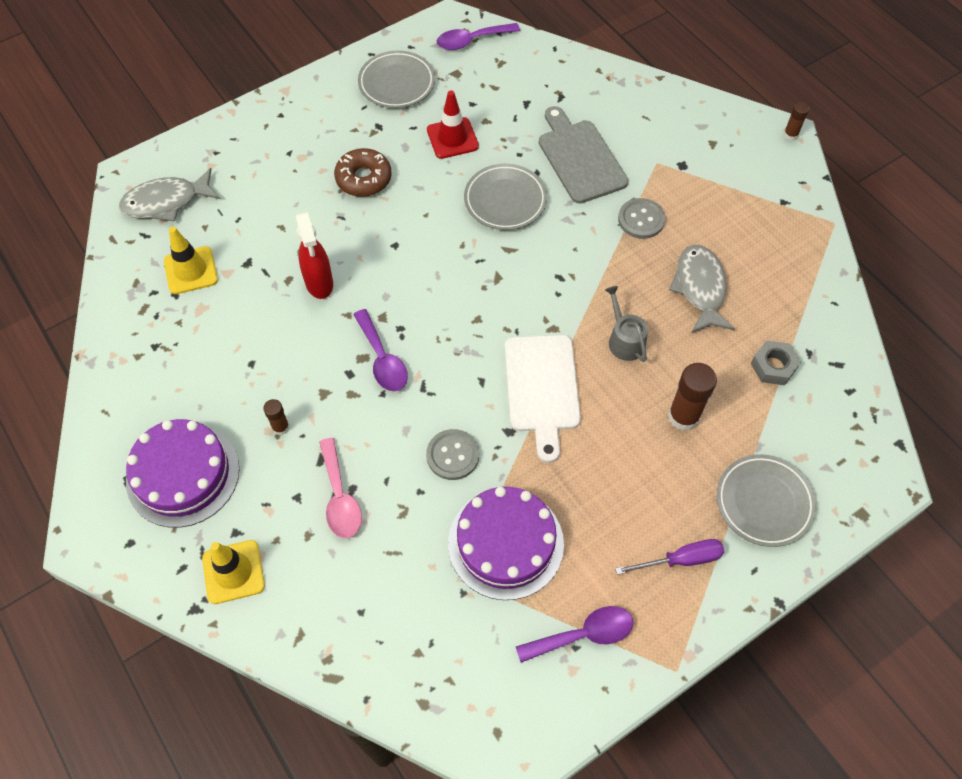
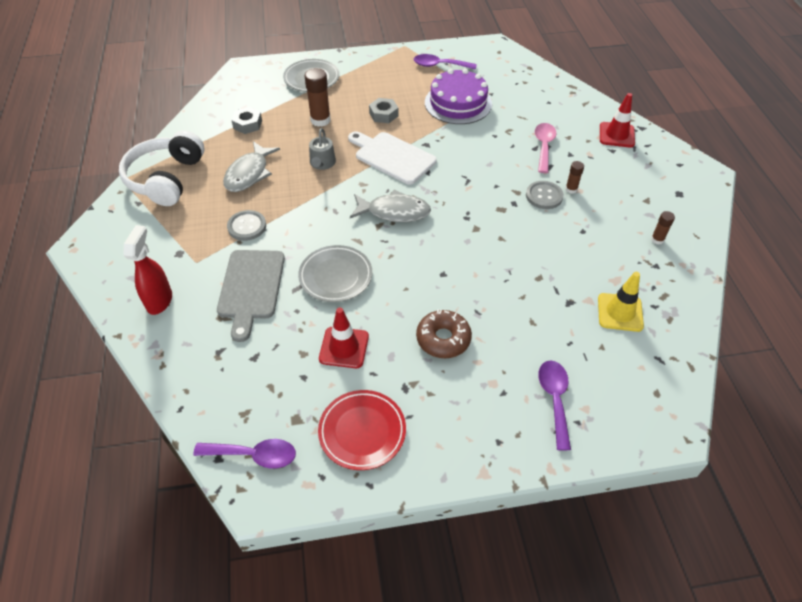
camera: 155 degrees left, 10 degrees down
(166, 202) = (636, 385): grey fish -> grey fish (394, 212)
(183, 474) = (642, 185): purple cake -> none
(233, 572) = (616, 135): yellow traffic cone -> red traffic cone
(319, 283) = (515, 266): red spray bottle -> red spray bottle (160, 301)
(382, 359) = (487, 203): purple spoon -> purple spoon (554, 399)
(397, 83) = (362, 431): grey plate -> red plate
(453, 455) = (467, 144): grey button -> grey button (544, 196)
(542, 388) = (392, 157): white cutting board -> white cutting board turned 75 degrees counterclockwise
(603, 467) = (383, 114): none -> grey nut
(681, 560) = (372, 73): purple screwdriver -> none
(787, 243) = (166, 179): none -> white headphones
(790, 135) = (76, 245): brown glue stick -> brown glue stick (657, 239)

